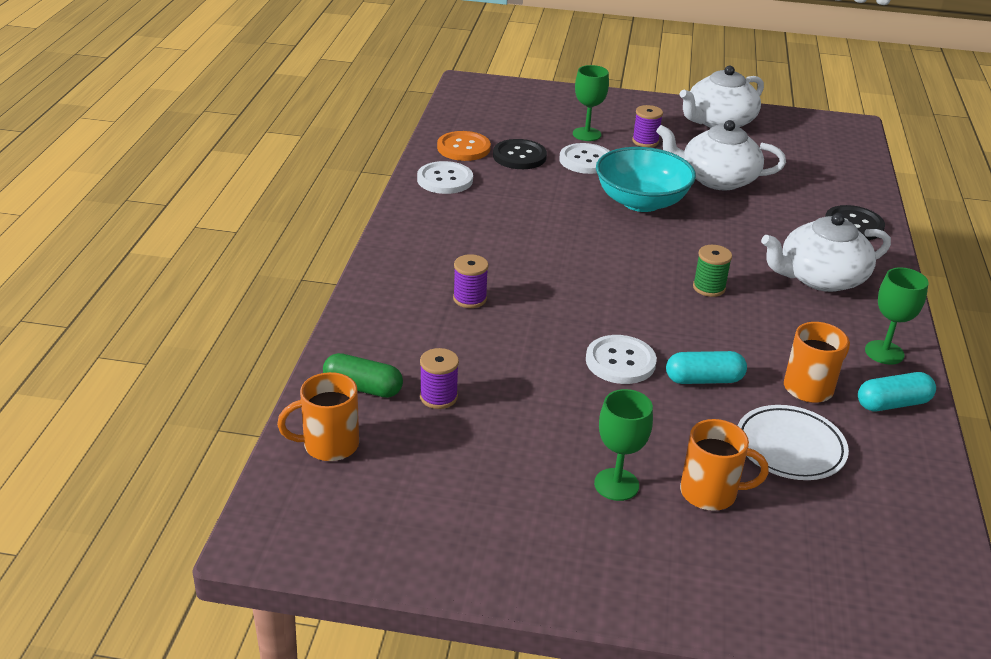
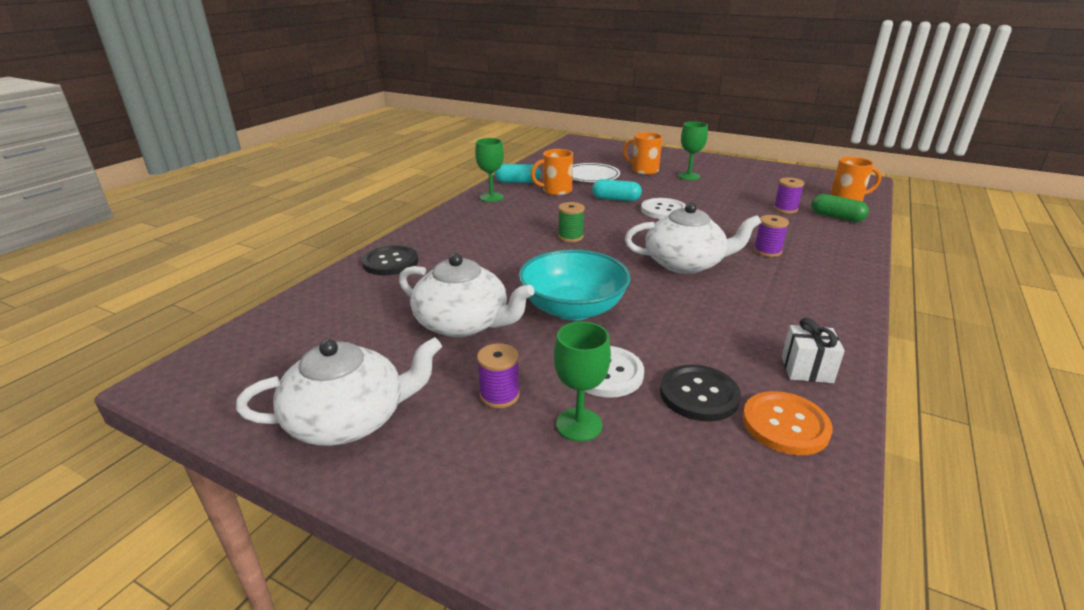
camera: 160 degrees left, 5 degrees down
(445, 180) = (806, 369): white button -> white gift
(820, 278) = (477, 233): white teapot -> white teapot (685, 263)

